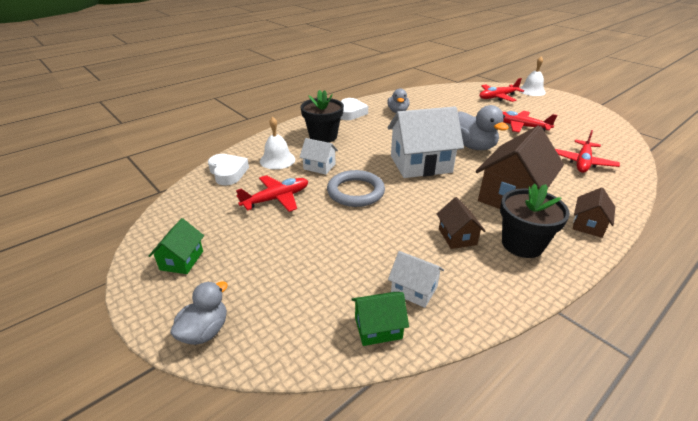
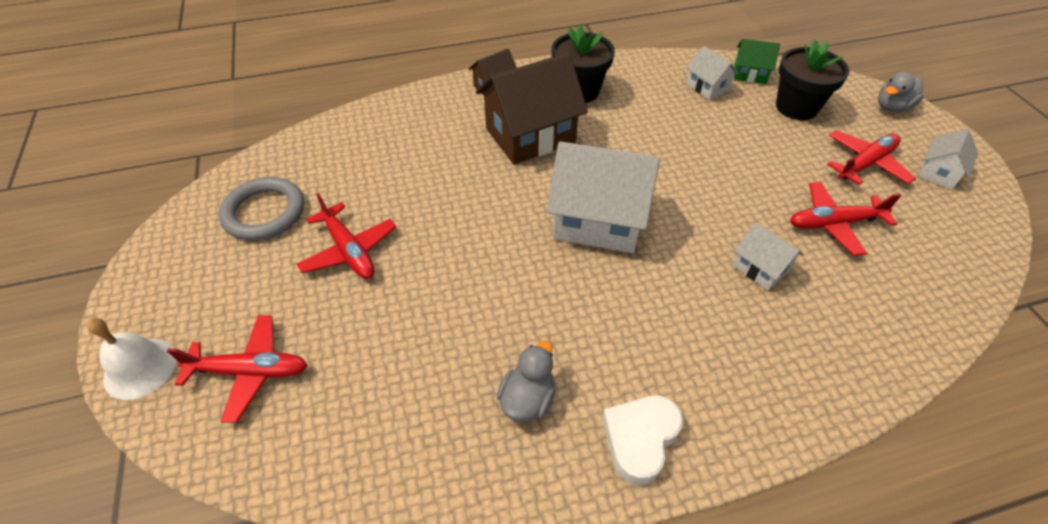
camera: 155 degrees left, 15 degrees up
(182, 260) = (939, 172): green house -> white house
(228, 173) = (921, 305): white heart -> none
(277, 160) = (834, 311): white bell -> none
(323, 136) = (735, 356): black flower pot -> black flower pot (796, 107)
(355, 192) = (719, 201): grey ring -> grey ring (264, 212)
(457, 237) = (635, 114): brown house -> none
(473, 146) = (484, 230): grey duck -> none
(582, 162) = (378, 151): red plane -> red plane (865, 164)

